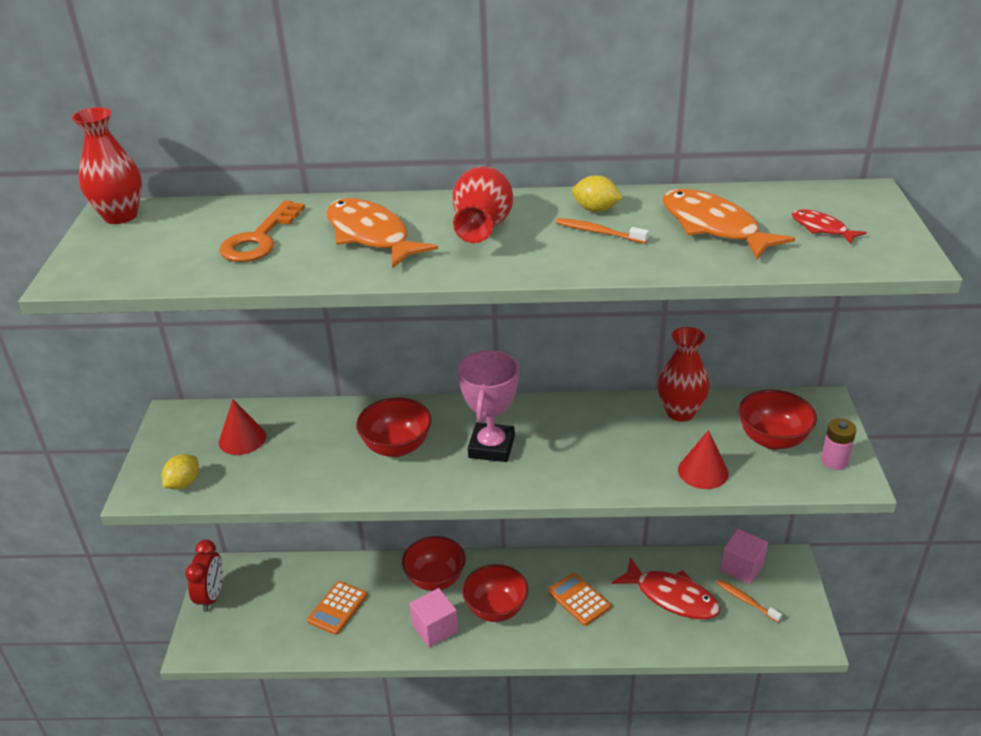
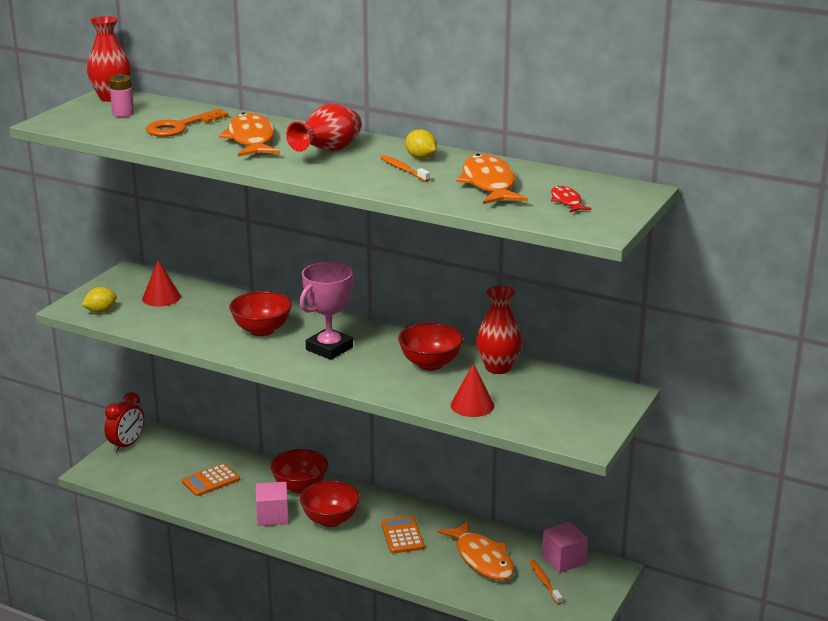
camera: 25 degrees right, 10 degrees down
(671, 597) = (482, 559): red fish -> orange fish
(772, 439) = (552, 403): red bowl -> red bowl (430, 364)
(834, 461) = (586, 429): pink battery -> pink battery (123, 113)

